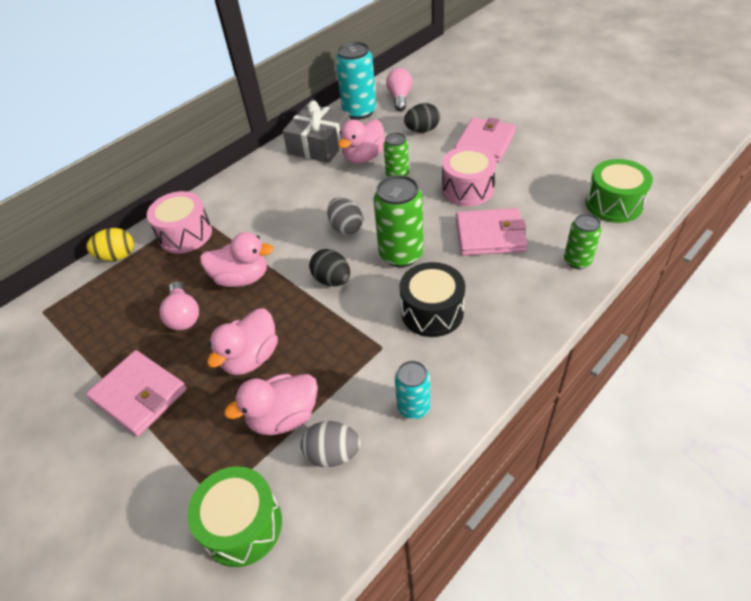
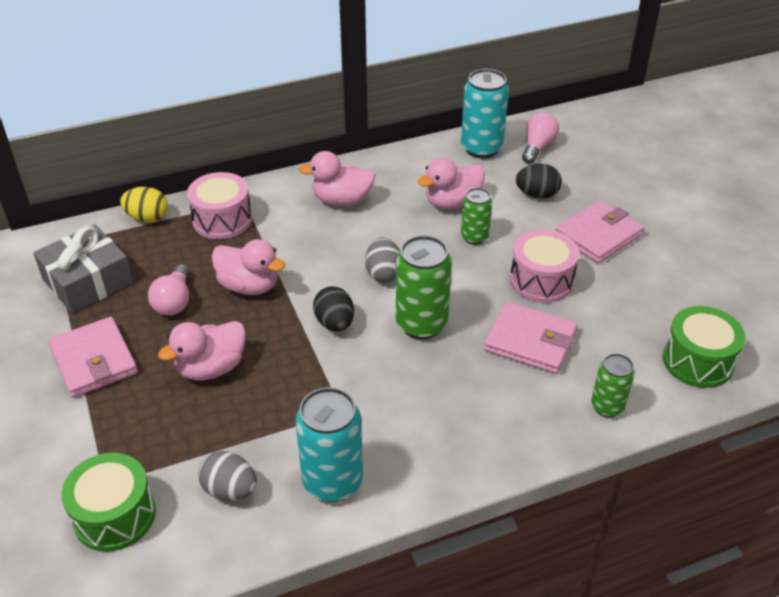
camera: 20 degrees right, 5 degrees down
(284, 417) = (207, 437): pink duck -> pink duck (342, 200)
(319, 144) = (414, 171): grey gift -> grey gift (88, 281)
(413, 407) = (332, 481): turquoise can -> turquoise can, size x1.67
(432, 312) = (413, 396): black drum -> none

